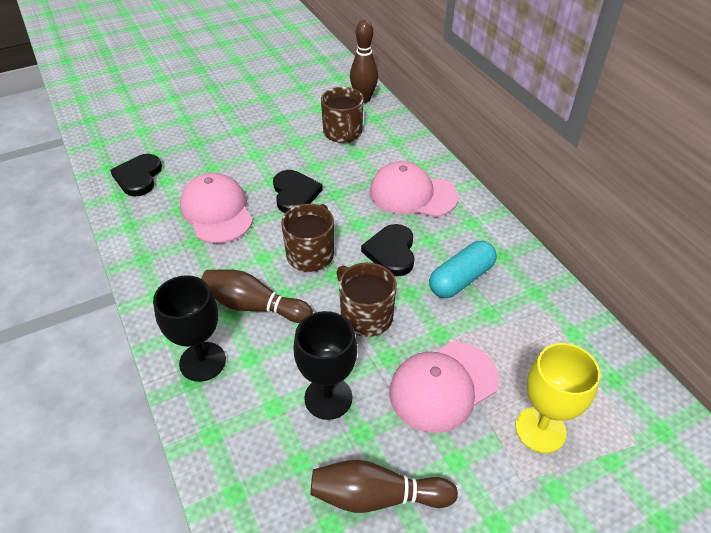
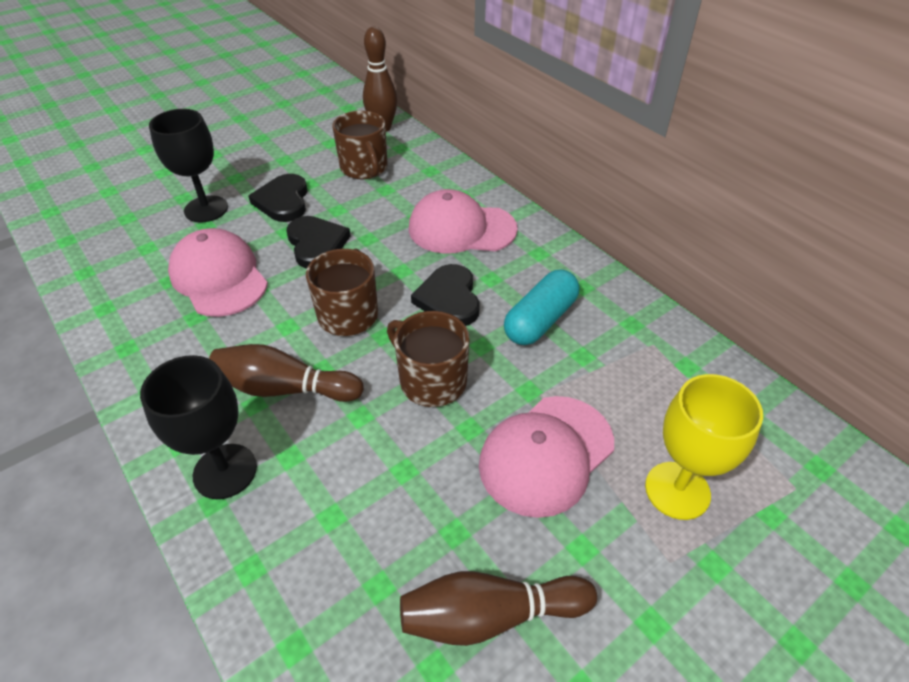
camera: 10 degrees left, 0 degrees up
(138, 177) = (109, 247): black heart -> black heart (283, 201)
(328, 398) = (402, 493): black goblet -> black goblet (206, 209)

